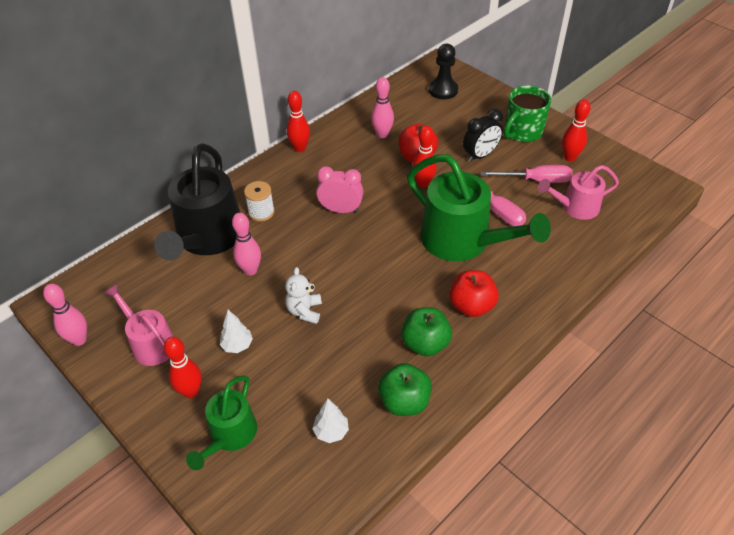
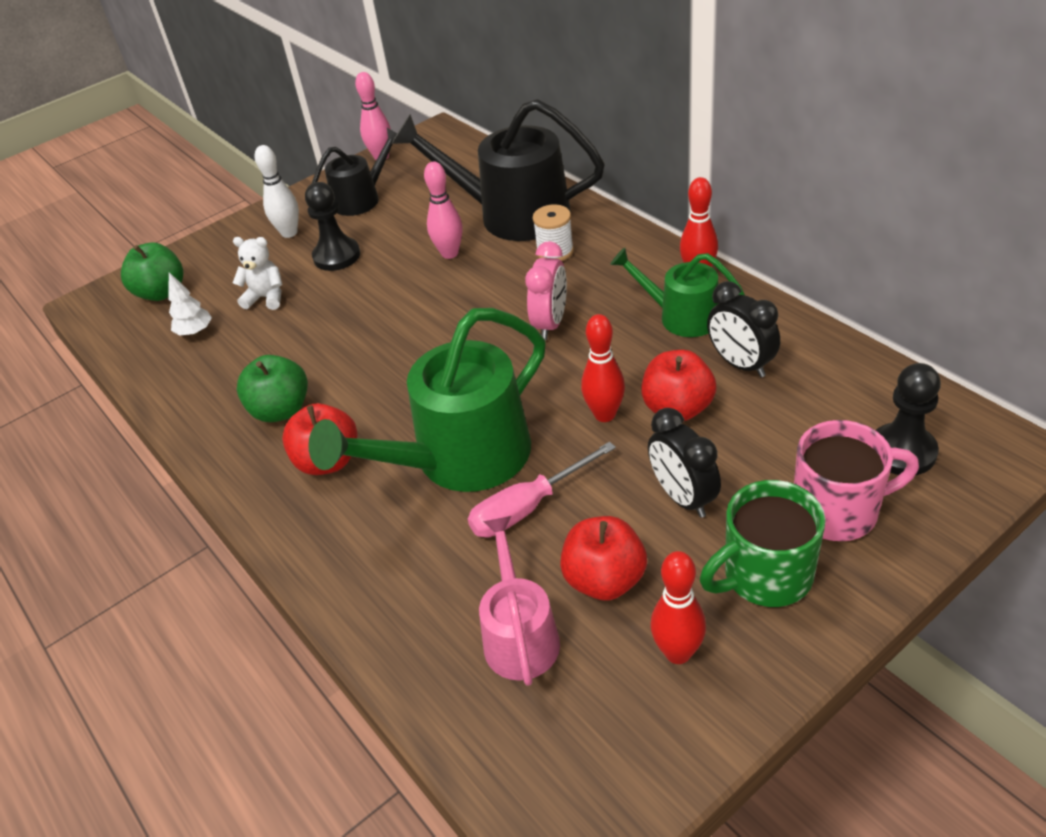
camera: 100 degrees right, 5 degrees down
(150, 343) = (362, 199): pink watering can -> black watering can
(191, 391) = (289, 233): red bowling pin -> white bowling pin
(230, 436) = (225, 264): green watering can -> green watering can (681, 316)
(237, 345) = (337, 256): white tree -> black pawn
(304, 311) = (370, 302): white teddy bear -> white teddy bear (266, 298)
(382, 134) = (740, 364): pink bowling pin -> black clock
(404, 401) = (205, 390): green apple -> green apple (161, 292)
(481, 110) = (838, 510): none -> pink mug
(522, 132) = (765, 575): green mug -> green mug turned 75 degrees counterclockwise
(536, 180) = (604, 580): pink screwdriver -> red apple

